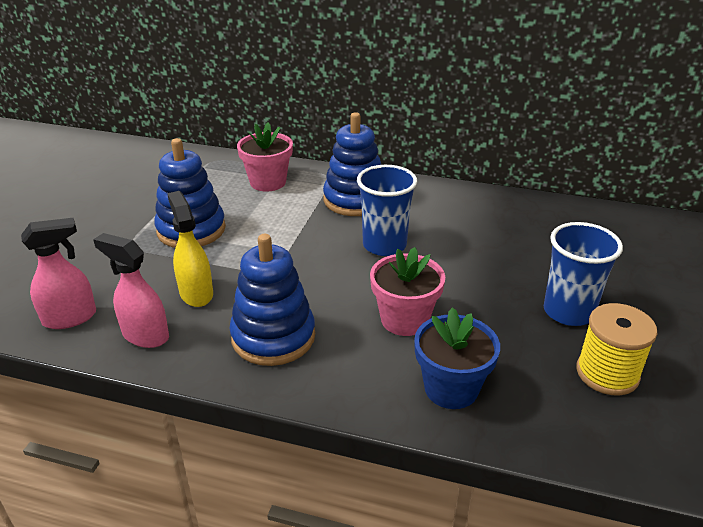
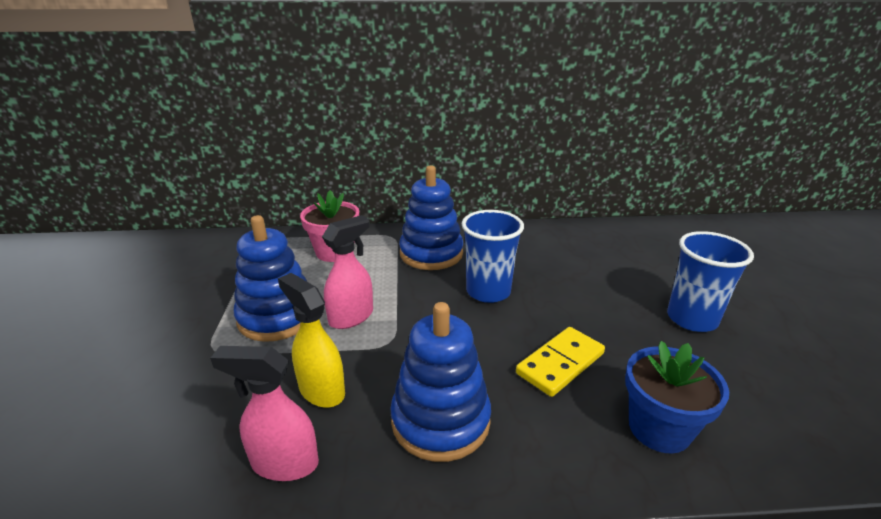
camera: 20 degrees left, 5 degrees down
(70, 318) = (169, 466): pink spray bottle -> pink spray bottle (351, 317)
(404, 319) = (560, 363): pink flower pot -> yellow domino
(607, 373) = (772, 370): yellow spool -> none

